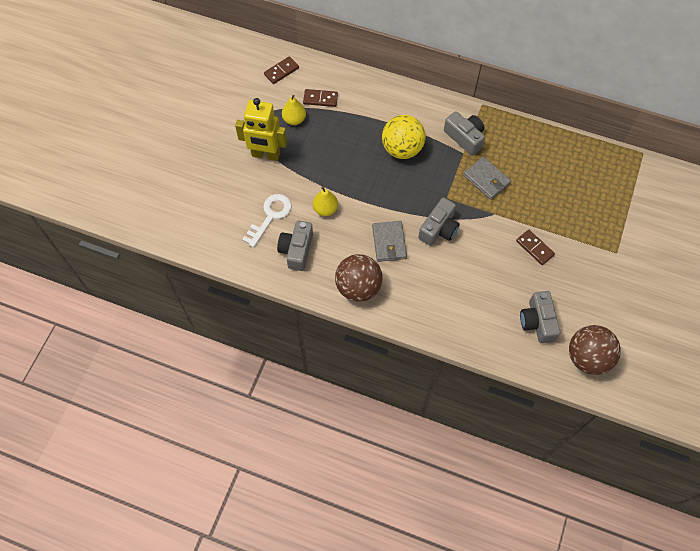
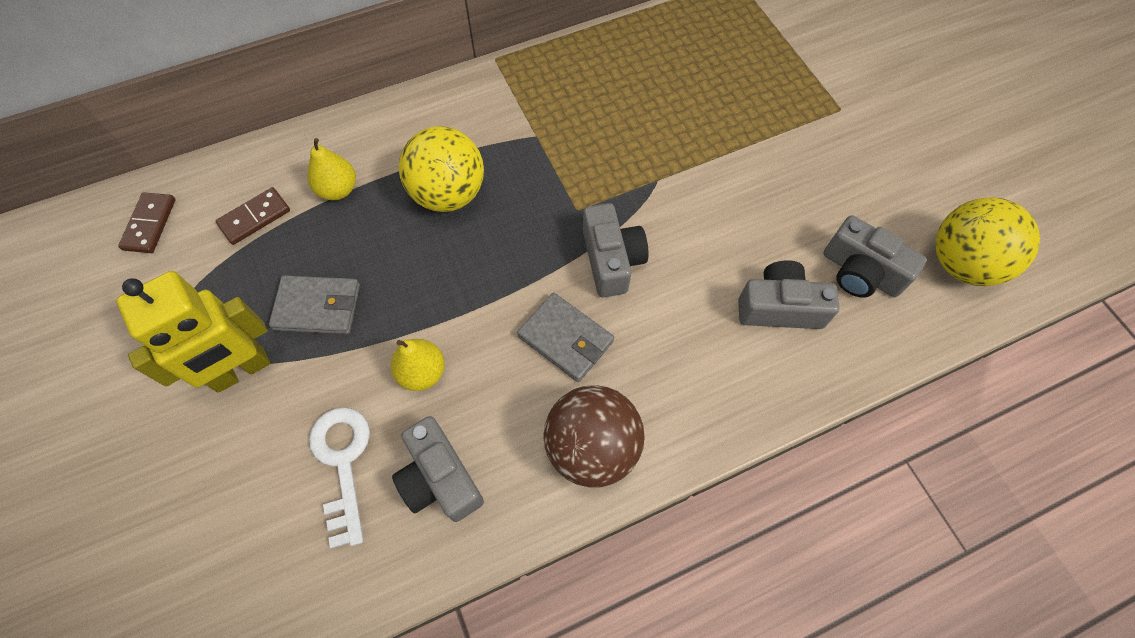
camera: 45 degrees left, 0 degrees up
(294, 119) = (240, 279): yellow pear -> yellow pear (338, 190)
(465, 138) = (517, 115): grey camera -> grey camera (779, 307)
(486, 179) = (601, 145): grey wallet -> grey wallet (317, 307)
(534, 248) = (751, 182): brown domino -> none
(587, 357) = (962, 263): brown ball -> yellow ball

